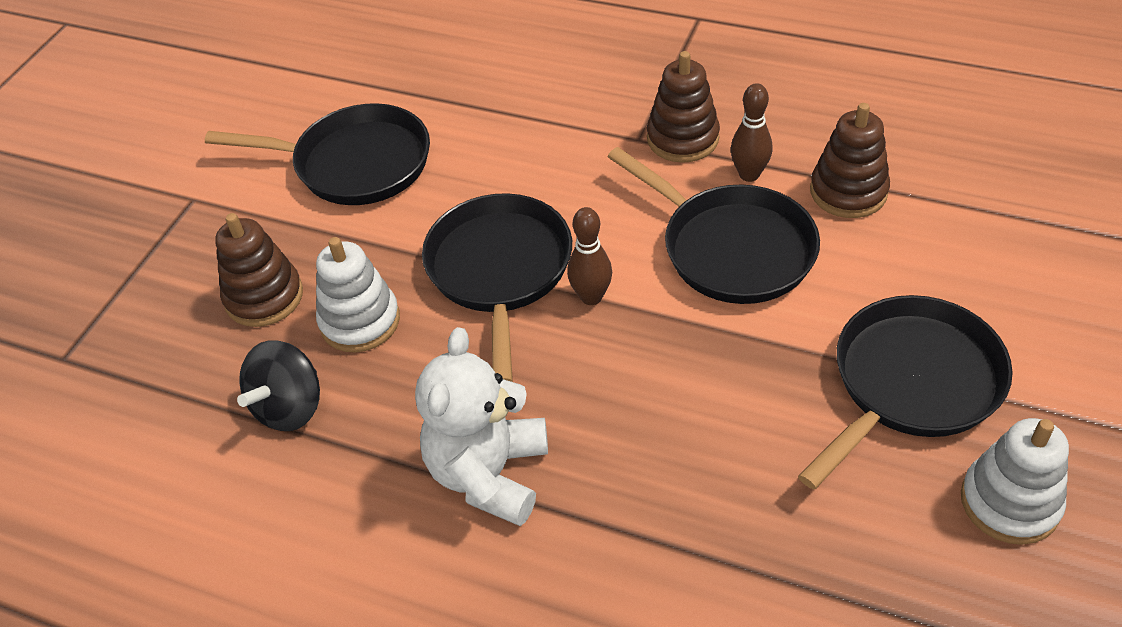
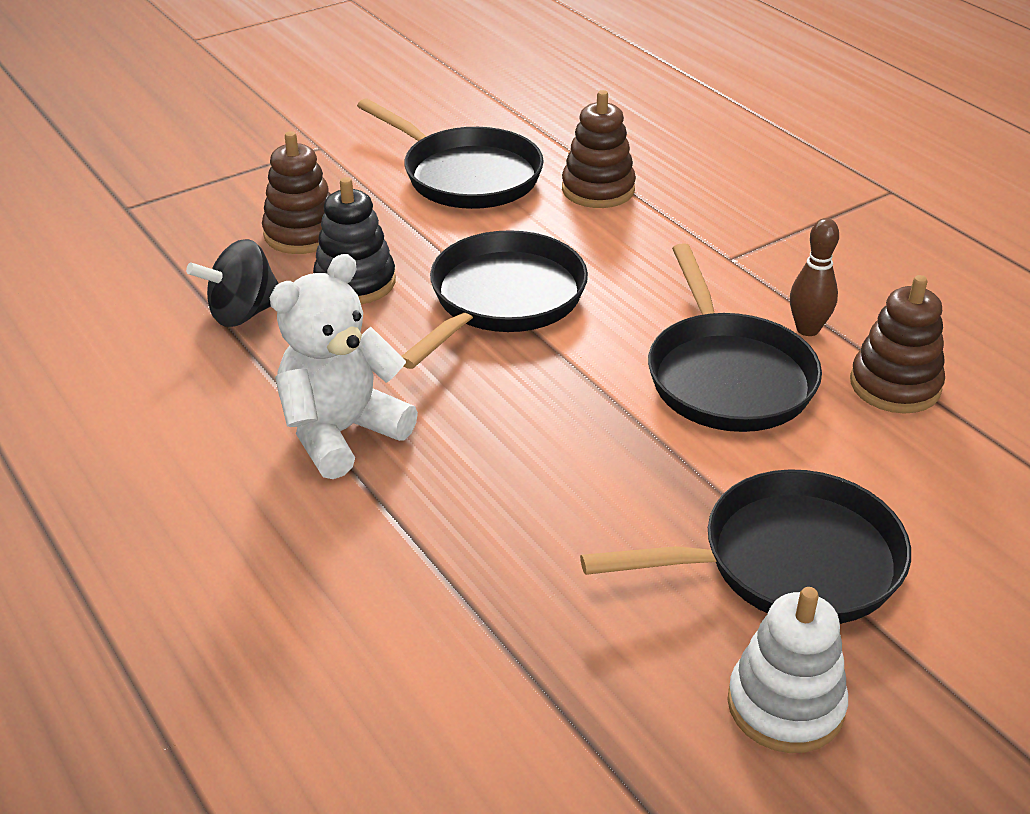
camera: 30 degrees right, 10 degrees down
(360, 321) = (355, 282): white stacking toy -> black stacking toy
(591, 297) = (560, 353): brown bowling pin -> none
(682, 138) = (773, 275): brown stacking toy -> brown stacking toy (598, 189)

